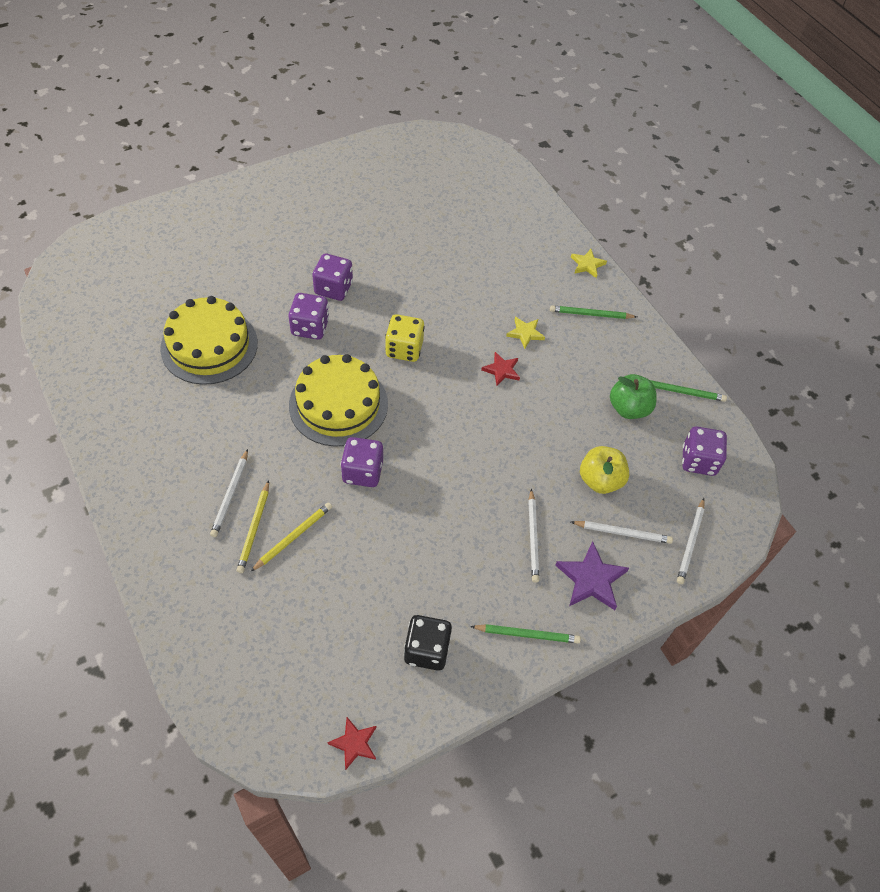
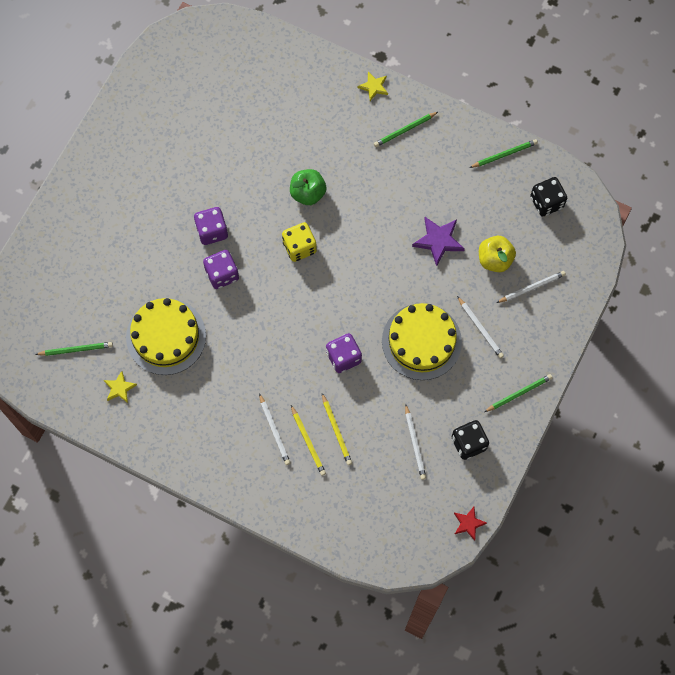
camera: 30 degrees left, 15 degrees up
(119, 306) = (76, 349): none -> green pencil
(293, 537) = (336, 430): yellow pencil -> yellow pencil turned 150 degrees clockwise
(338, 404) = (289, 320): yellow cake -> yellow cake (421, 341)
(501, 370) = (376, 219): red star -> none
(525, 333) = (371, 177): yellow star -> yellow star (119, 388)
(591, 579) = (532, 332): purple star -> purple star (438, 241)
(629, 408) = (478, 192): green apple -> green apple (308, 193)
(690, 542) = (576, 266): white pencil -> white pencil (414, 443)
(698, 461) = (546, 202): purple dice -> black dice

